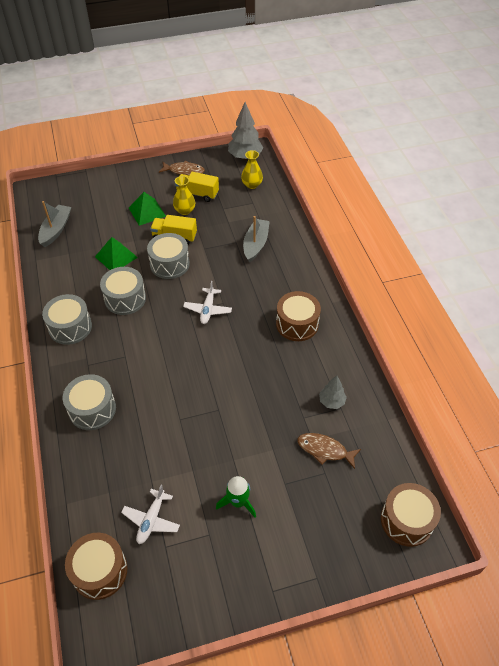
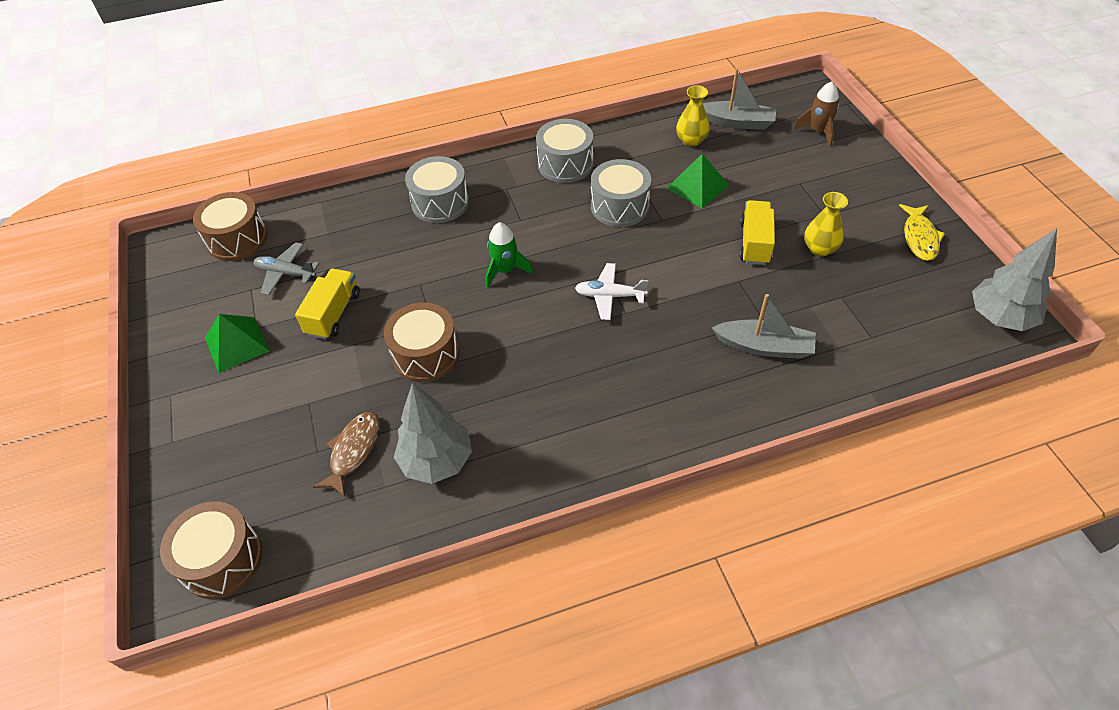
camera: 90 degrees right, 0 degrees up
(79, 193) = (818, 131): none -> brown rocket
(147, 212) = (802, 206): green pyramid -> green pyramid (237, 344)
(151, 520) = (286, 273): white plane -> grey plane
(169, 264) = (695, 244): grey drum -> none
(184, 171) = (919, 237): brown fish -> yellow fish
(197, 194) = (867, 260): yellow truck -> yellow truck (334, 314)
(238, 502) = (292, 353): green rocket -> green rocket (505, 270)
(252, 184) = (921, 332): yellow vase -> yellow vase (691, 140)
(297, 324) = (591, 411): brown drum -> brown drum (425, 354)
(331, 401) = (437, 461): grey tree -> grey tree, size x1.75

